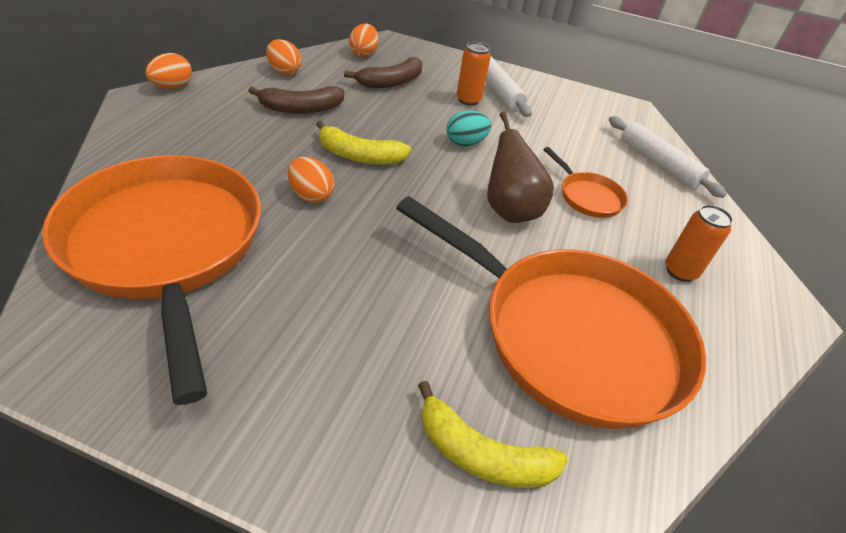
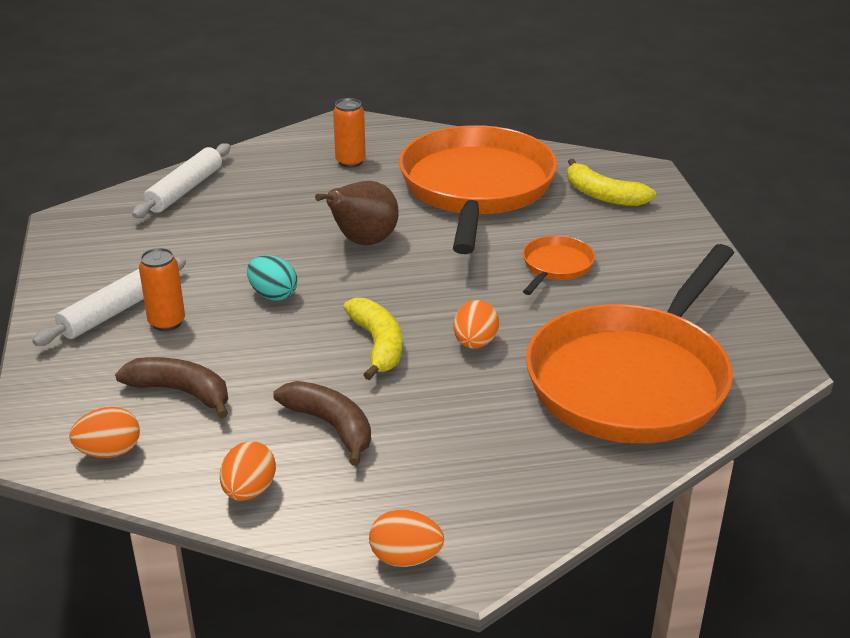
camera: 115 degrees left, 10 degrees down
(481, 454) = (603, 195): yellow banana -> yellow banana turned 135 degrees clockwise
(587, 197) = (292, 212): orange pan -> orange pan (556, 266)

